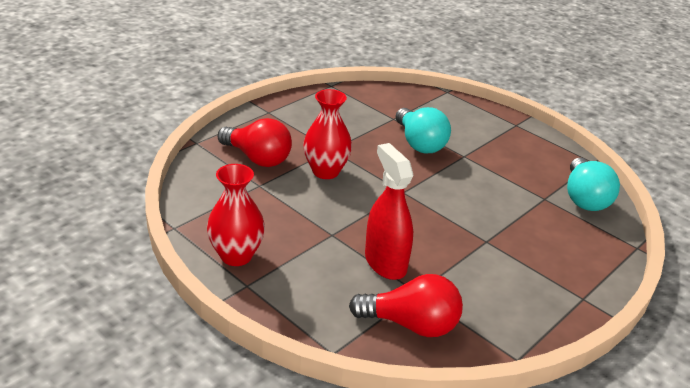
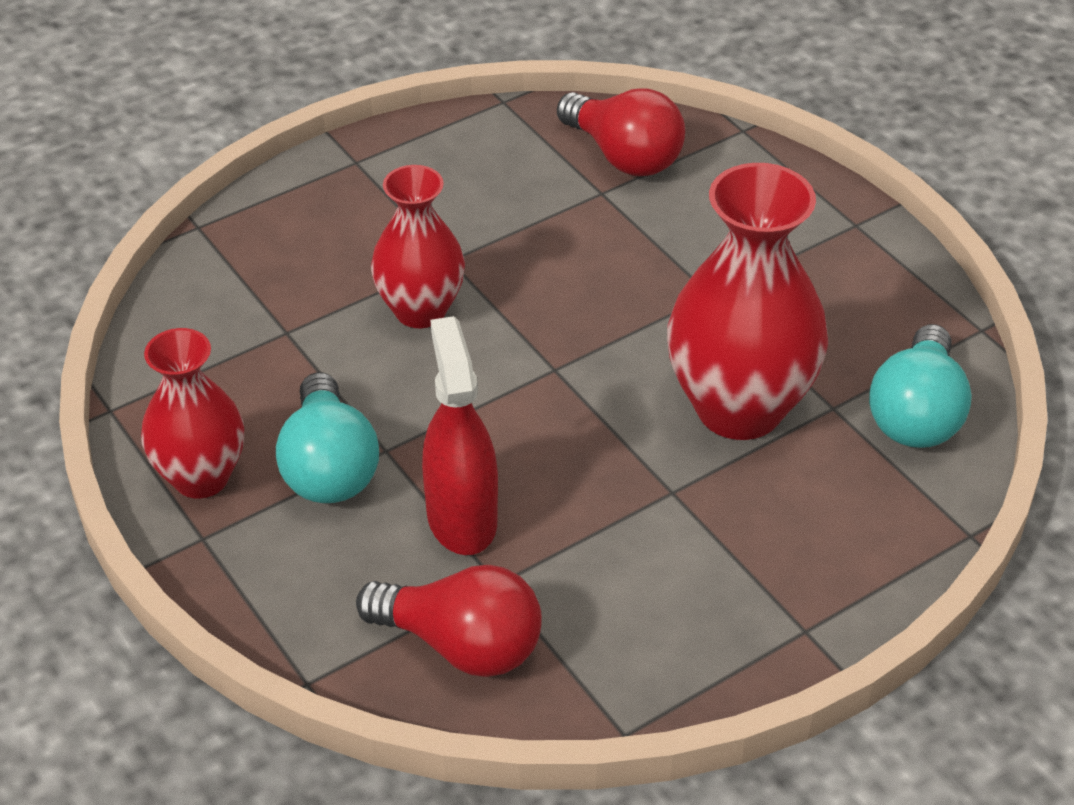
camera: 15 degrees right, 10 degrees up
(257, 158) = (301, 270): red light bulb -> red light bulb (624, 156)
(419, 143) = (630, 258): turquoise light bulb -> turquoise light bulb (329, 467)
(501, 202) = (739, 408): none -> red vase

